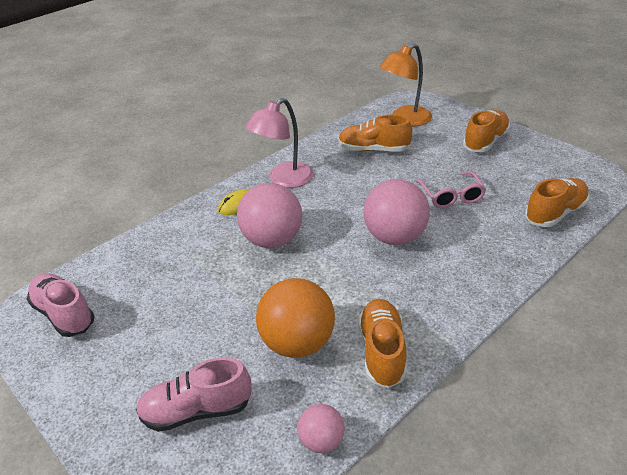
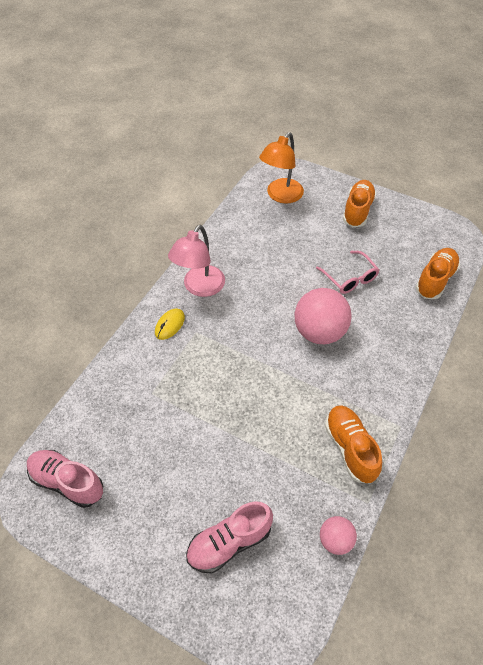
camera: 20 degrees left, 15 degrees up
(272, 240) = (218, 358): pink ball -> none
(297, 343) = (282, 457): orange ball -> none
(373, 149) = (266, 237): orange shoe -> none

